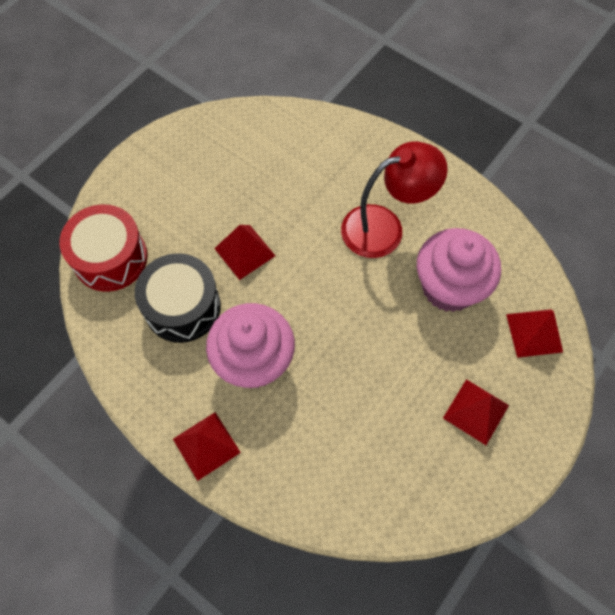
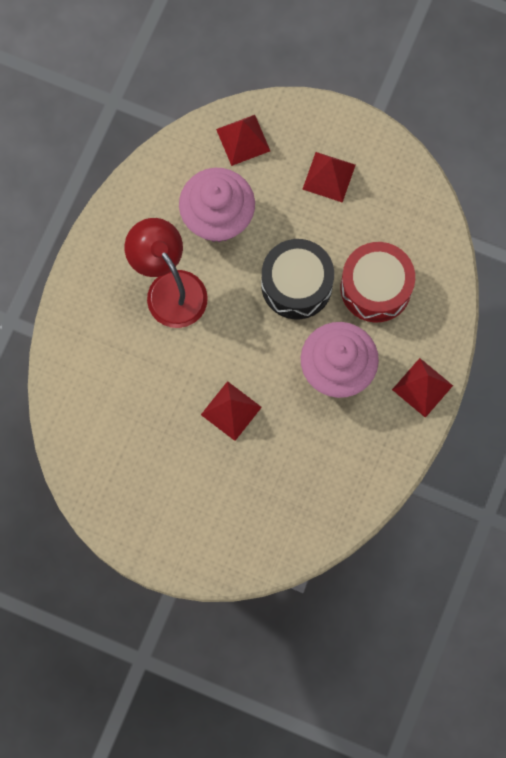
camera: 105 degrees left, 10 degrees up
(110, 258) = (272, 536): red drum -> red drum (375, 288)
(182, 307) = (303, 450): black drum -> black drum (296, 285)

